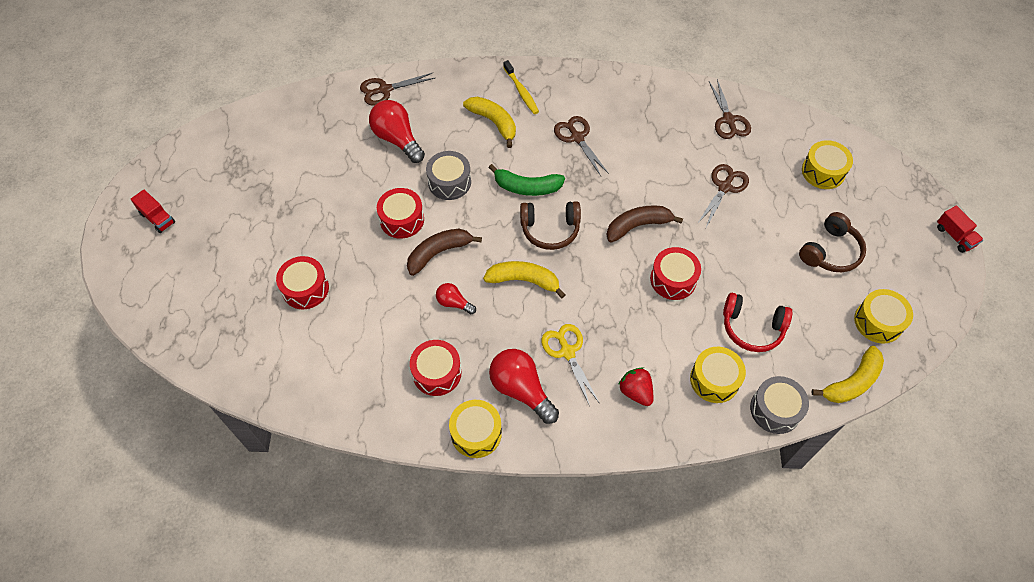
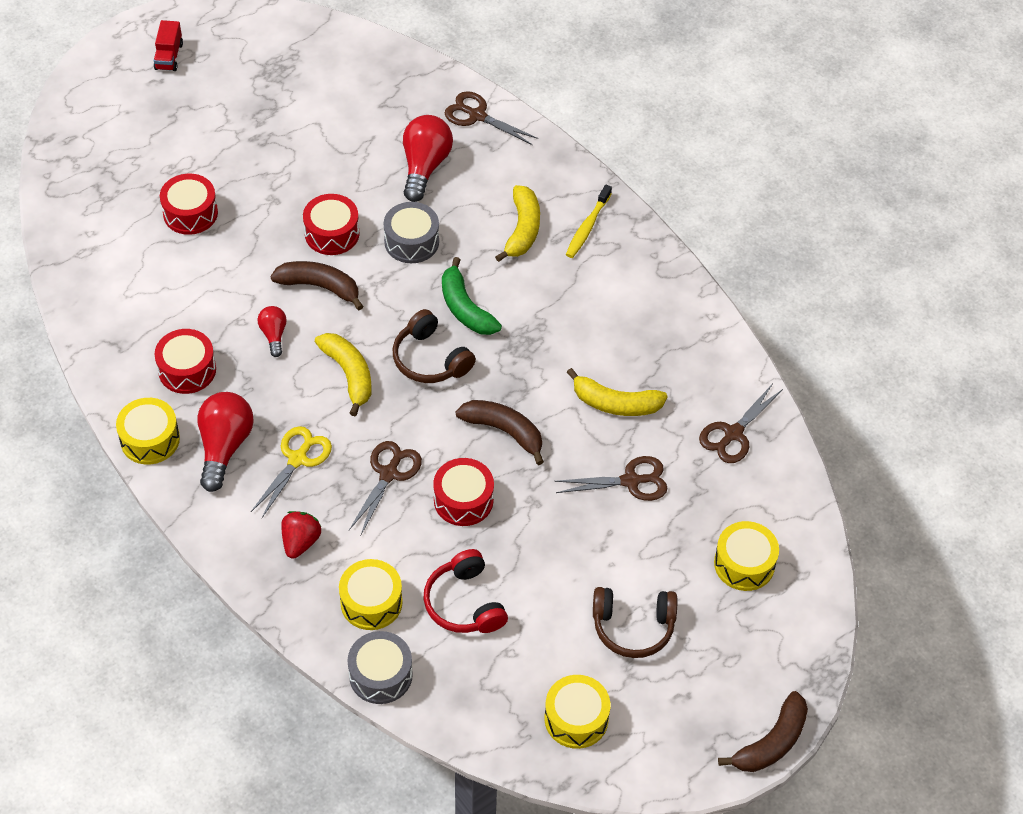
camera: 50 degrees right, 5 degrees down
(577, 138) = (571, 312): brown scissors -> brown scissors (389, 474)
(852, 382) = (474, 730): yellow banana -> yellow banana (616, 403)
(954, 236) = (771, 742): red truck -> brown banana

